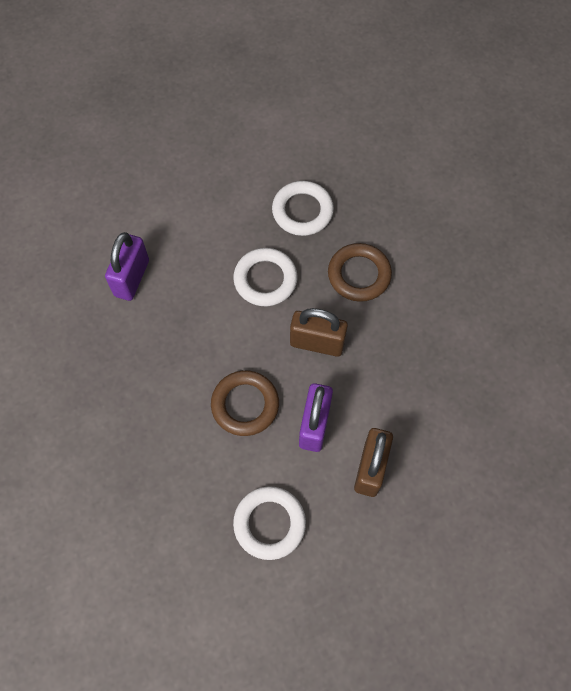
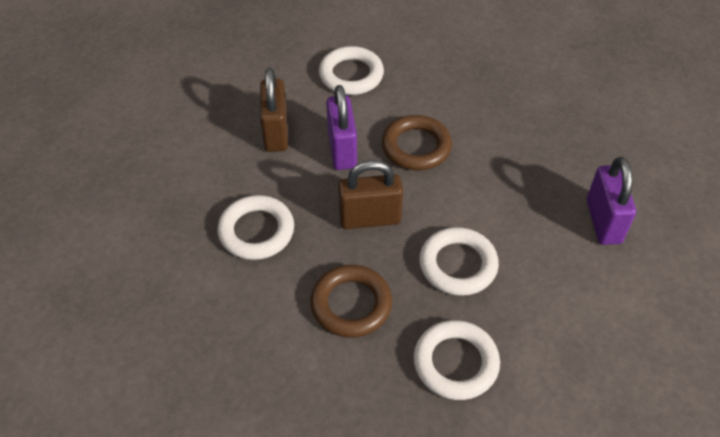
camera: 160 degrees right, 15 degrees down
(415, 362) = (256, 231): none -> white ring

